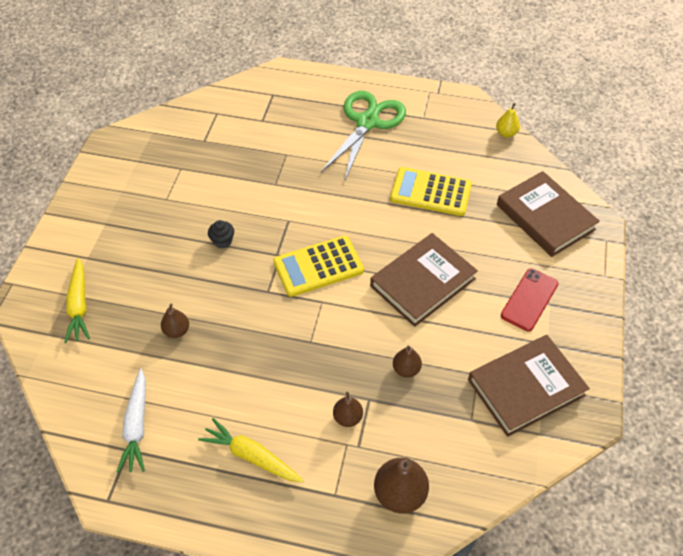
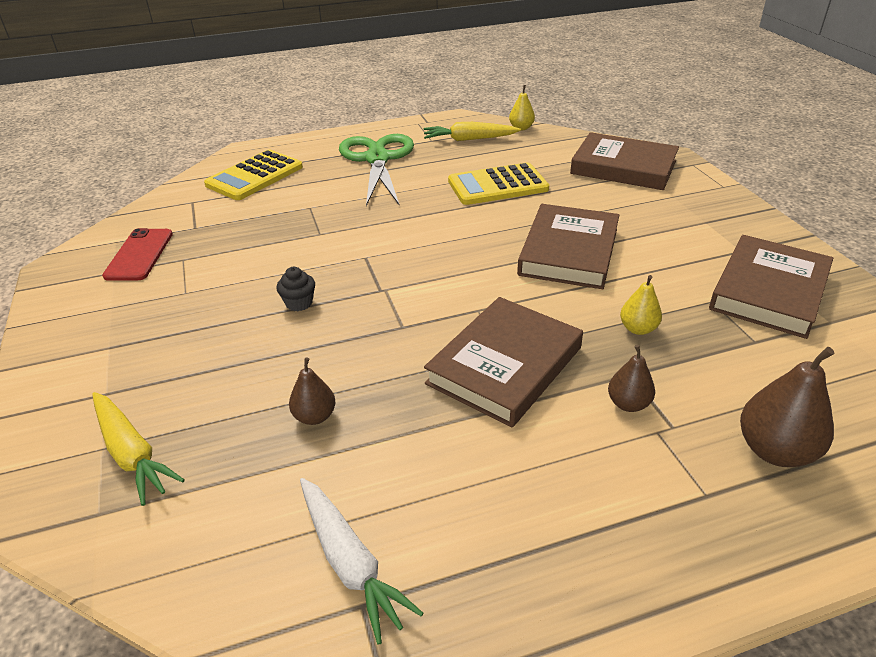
camera: 30 degrees left, 15 degrees down
(251, 456) = (556, 509): yellow carrot -> yellow carrot (469, 139)
(302, 352) = (505, 365): none -> brown book
(318, 266) = (441, 281): yellow calculator -> yellow calculator (255, 176)
(406, 369) = (638, 329): brown pear -> yellow pear
(529, 299) = (684, 226): red phone -> red phone (139, 255)

